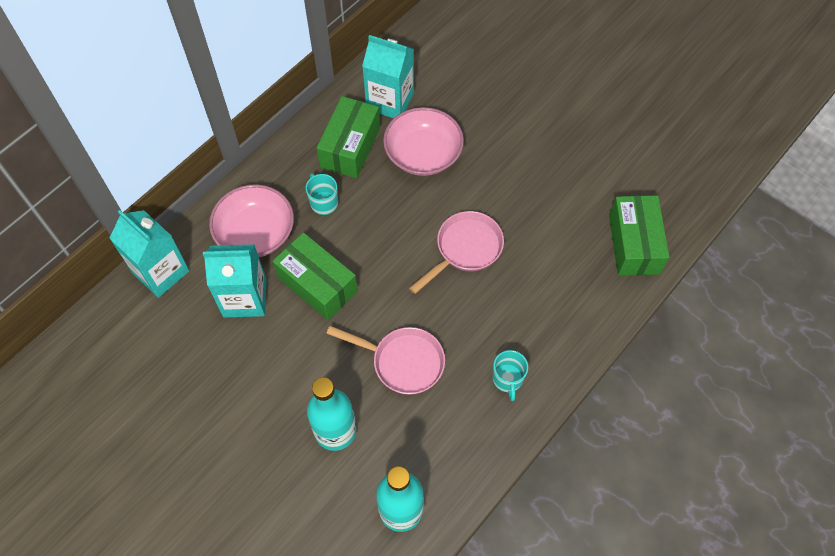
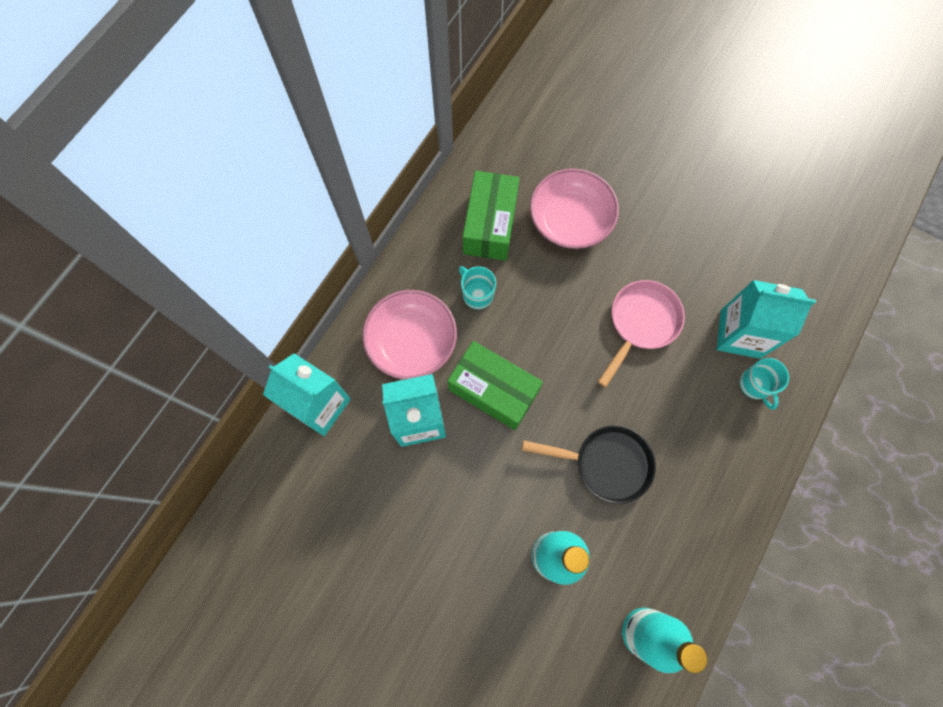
camera: 10 degrees left, 10 degrees up
(390, 101) = (520, 165): turquoise carton -> turquoise carton (740, 334)
(403, 362) = (606, 463): pink pan -> black pan
(507, 379) = (720, 463): turquoise mug -> turquoise mug (755, 385)
(634, 244) = (814, 288): green box -> none

